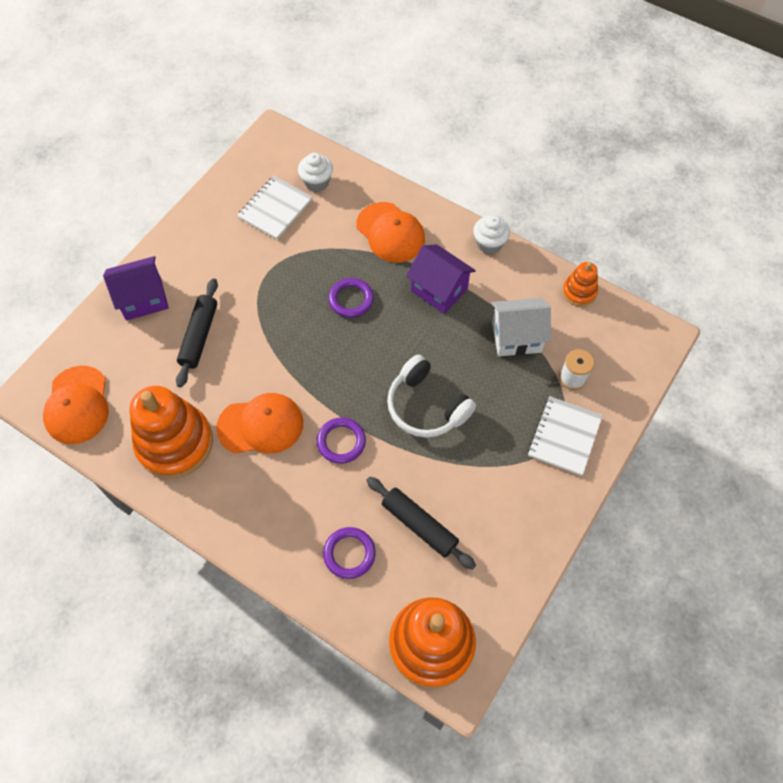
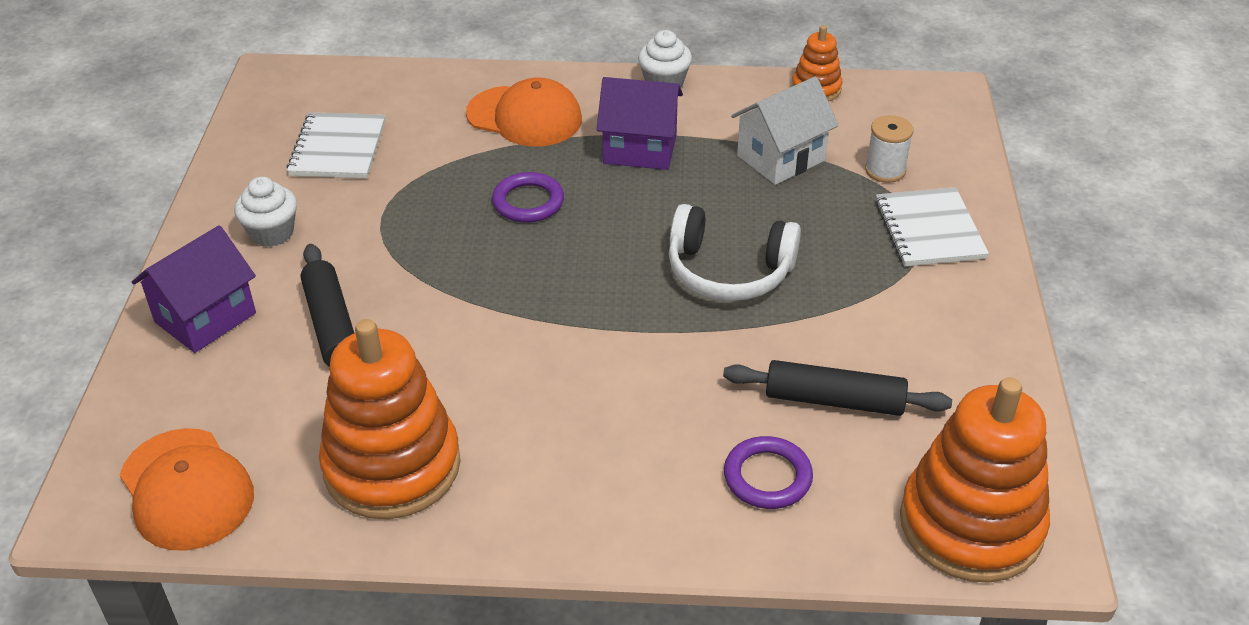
camera: 30 degrees left, 20 degrees down
(261, 425) = (511, 388): orange cap -> none
(317, 182) = (377, 102): white cupcake -> white cupcake (272, 233)
(341, 442) = (646, 357): purple ring -> none

